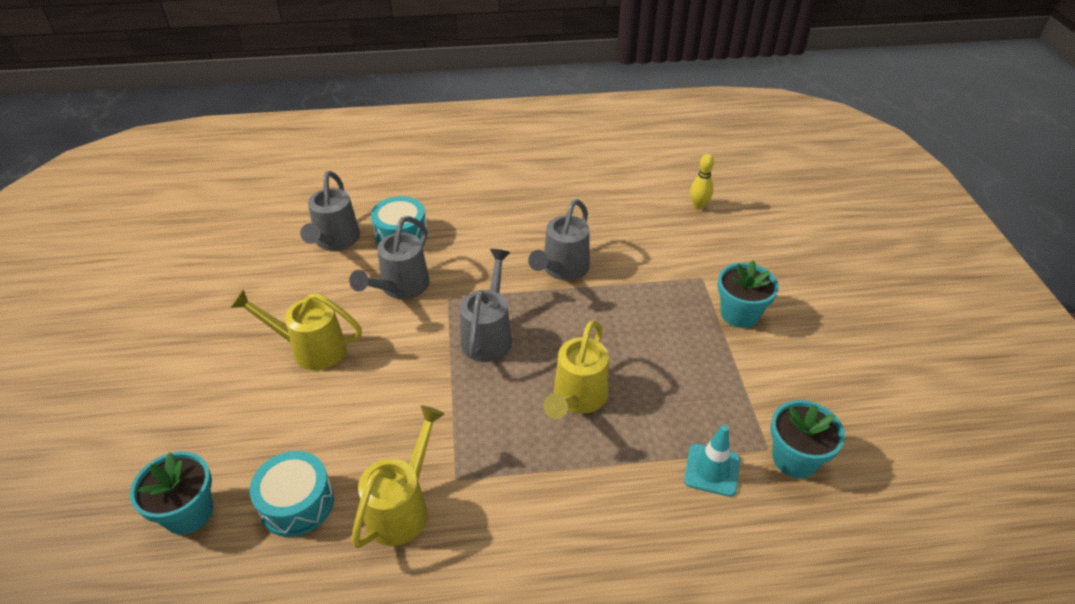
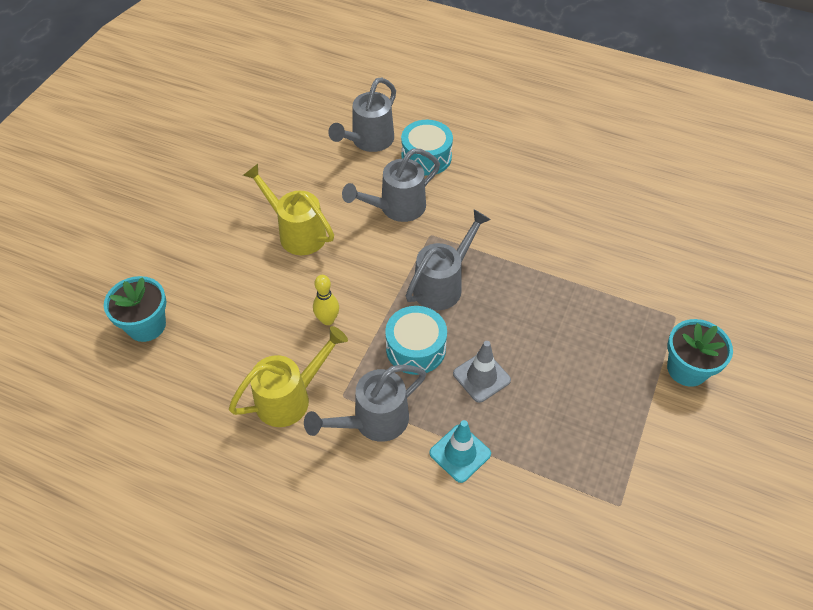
camera: 30 degrees right, 10 degrees up
(297, 503) = (220, 356): turquoise drum -> turquoise drum (415, 348)
(562, 269) = (547, 250): grey watering can -> grey watering can (373, 421)
(577, 398) = (481, 377): yellow watering can -> grey traffic cone
(698, 206) = (726, 241): yellow bowling pin -> yellow bowling pin (327, 320)
(712, 470) = (555, 497): turquoise traffic cone -> turquoise traffic cone (460, 453)
(795, 458) = (638, 527): turquoise flower pot -> none

